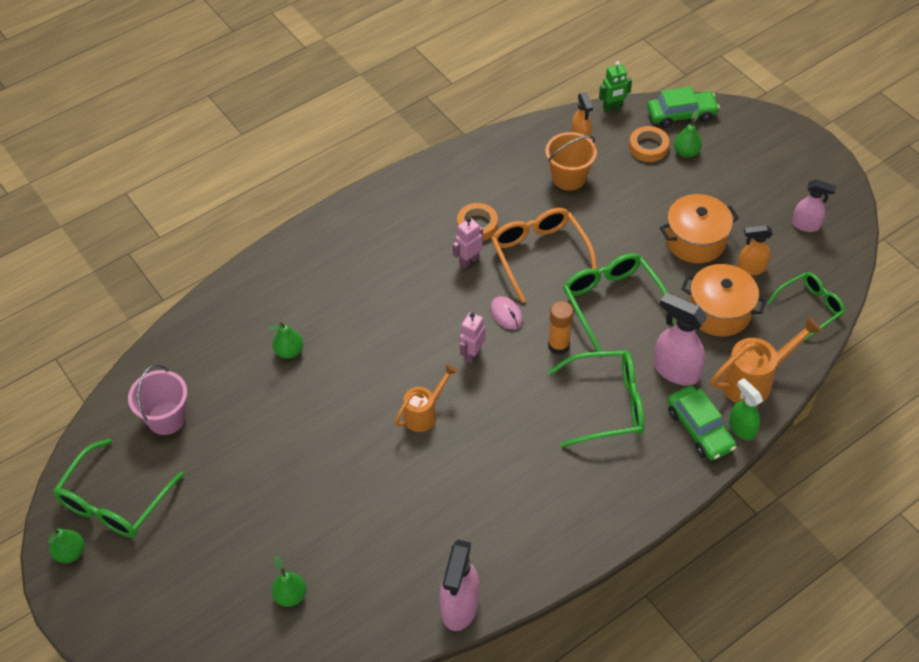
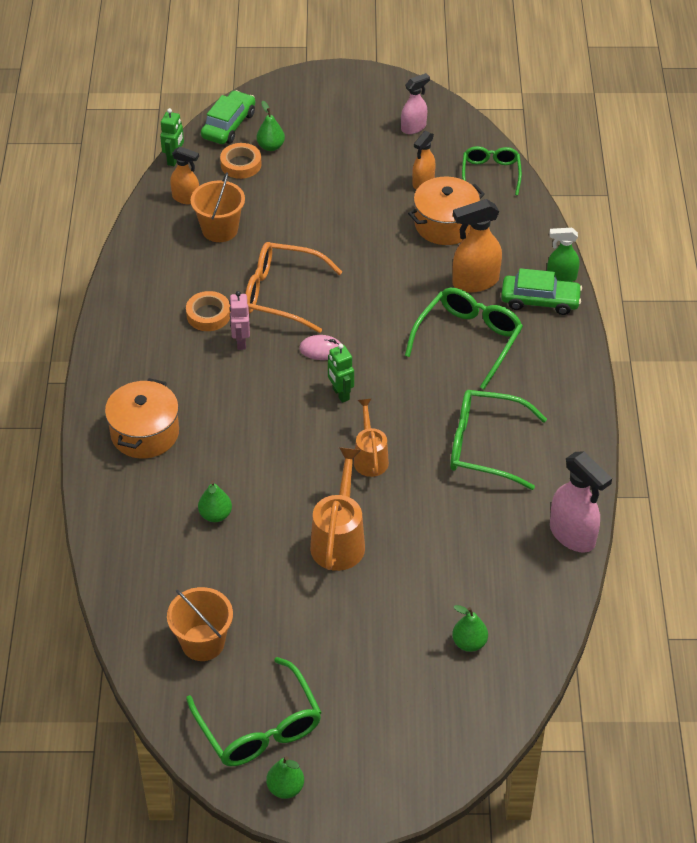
camera: 55 degrees left, 5 degrees down
(166, 418) = (203, 642): pink bucket -> orange bucket
(472, 354) = (340, 394): pink robot -> green robot
(558, 345) = (384, 335): orange glue stick -> none
(612, 302) = (374, 279): green glasses -> green glasses (485, 446)
(675, 370) = (475, 282): pink spray bottle -> orange spray bottle
(695, 240) = (364, 195): orange pot -> orange pot (145, 433)
(753, 381) = (526, 245): orange watering can -> orange watering can (339, 540)

